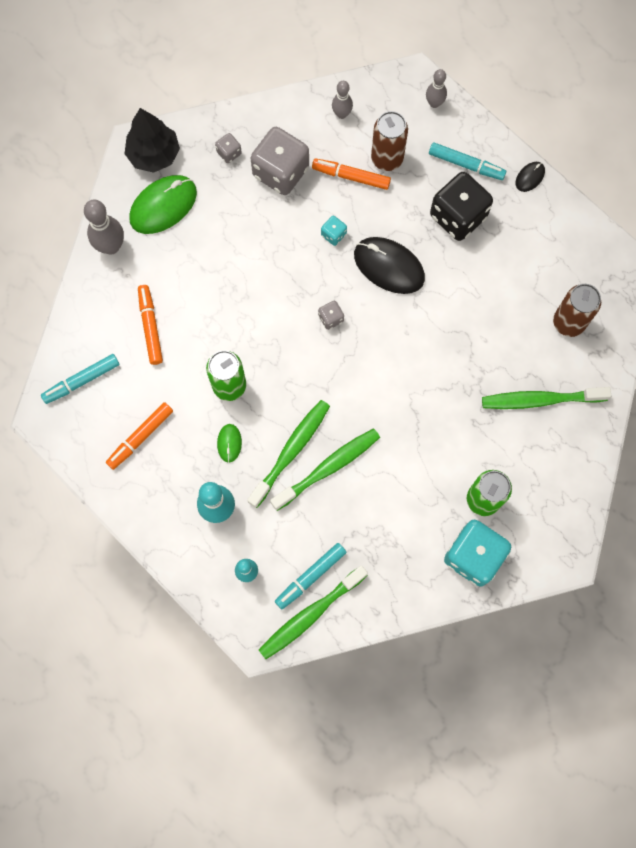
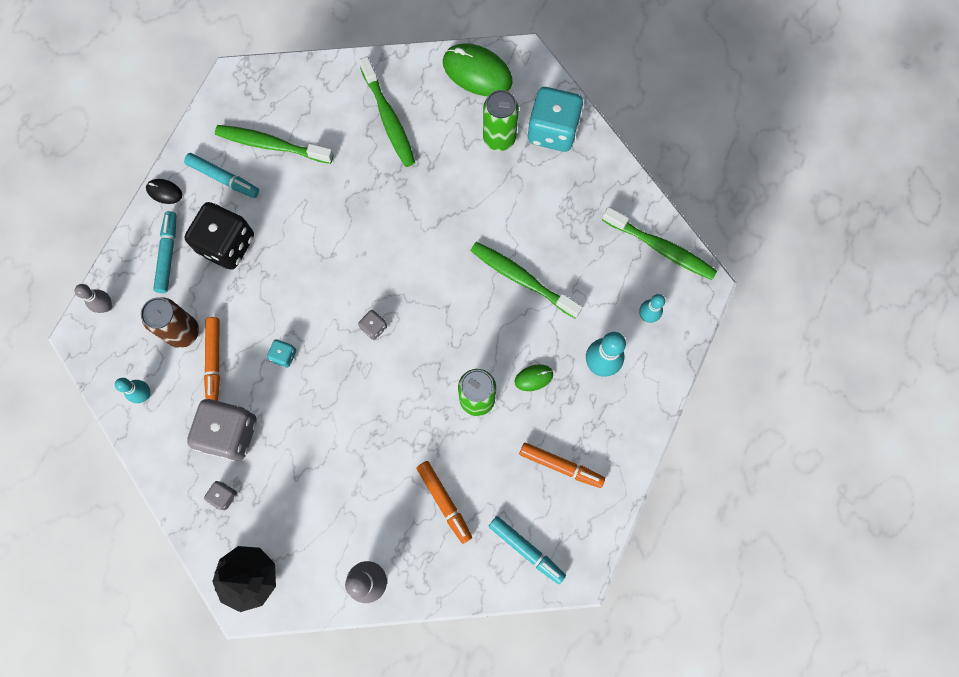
camera: 110 degrees left, 0 degrees up
(150, 327) = (444, 502): orange marker -> orange marker turned 90 degrees counterclockwise
(163, 206) = (306, 543): green mouse -> green mouse (477, 72)
(291, 451) = (519, 318): green toothbrush -> green toothbrush (271, 145)
(310, 576) = (627, 260): turquoise marker -> turquoise marker (223, 178)
(341, 114) = (144, 395): grey bowling pin -> turquoise bowling pin
(389, 266) = (301, 291): black mouse -> none
(568, 322) = (305, 116): brown can -> none

